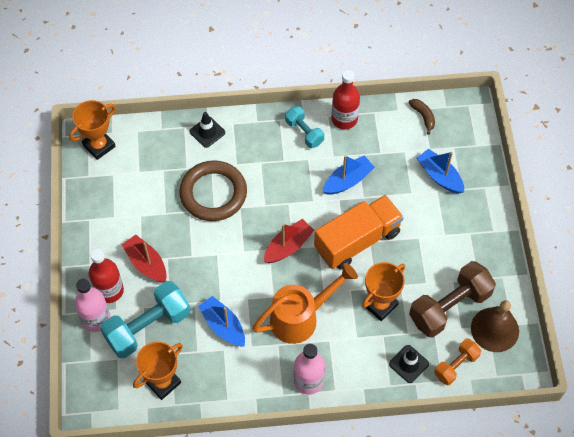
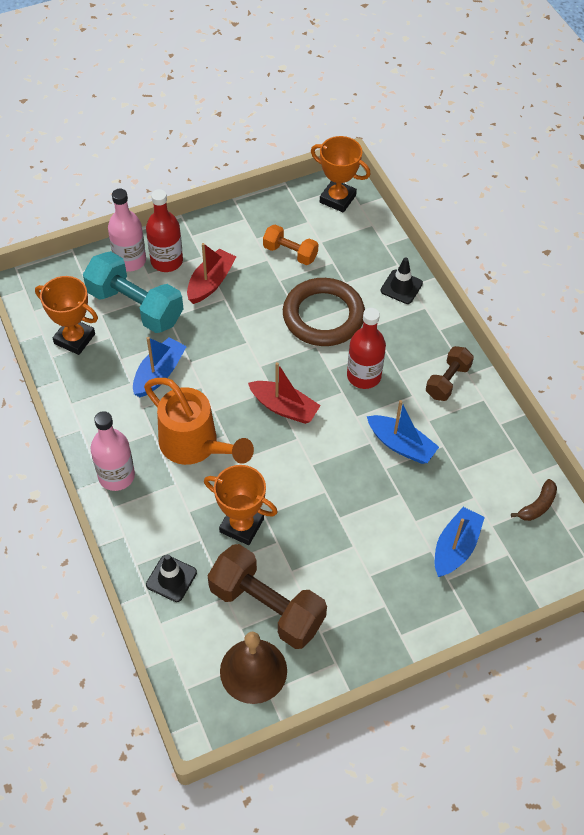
camera: 70 degrees right, 5 degrees down
(304, 132) = (448, 381): turquoise dumbbell -> brown dumbbell
(344, 119) = (488, 418): red bottle -> red bottle (364, 376)
(357, 240) = (321, 477): orange truck -> none
(456, 366) = (186, 635): orange dumbbell -> orange dumbbell (290, 253)

